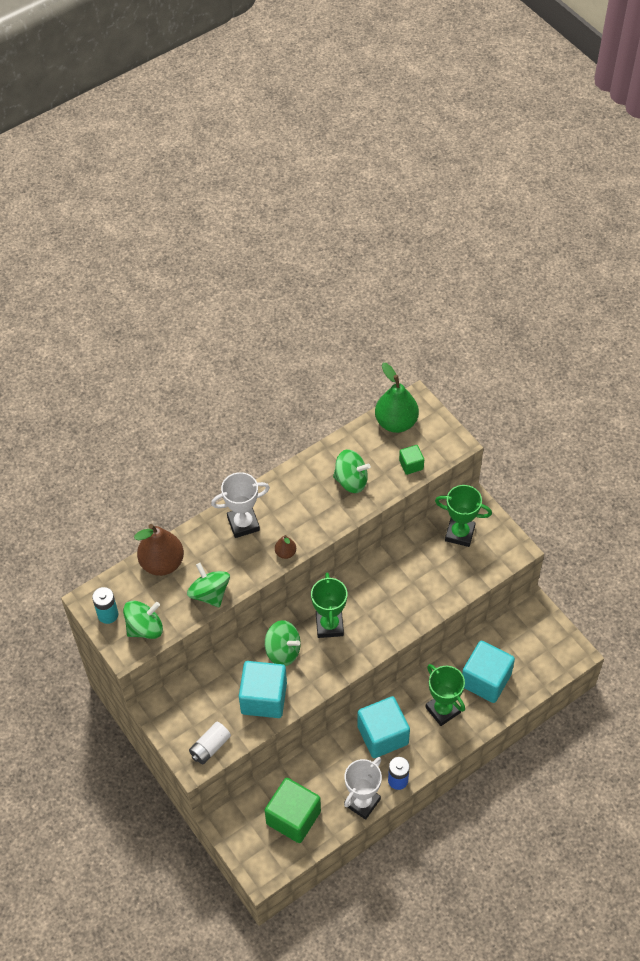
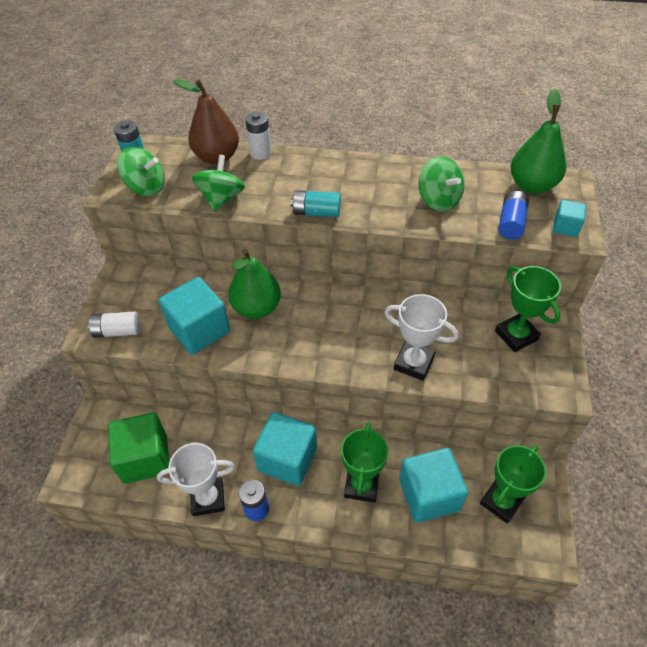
camera: 45 degrees right, 5 degrees down
(189, 535) = (260, 153): none -> white battery
(243, 524) = (309, 172): white trophy -> white trophy (413, 363)
(283, 651) = (257, 308): green spinning top -> green pear
(285, 553) = (316, 212): brown pear -> turquoise battery
(329, 625) = (316, 319): green trophy -> green trophy (501, 501)
(411, 465) = (511, 223): green cube -> blue battery
(444, 443) = (565, 227): none -> turquoise cube

